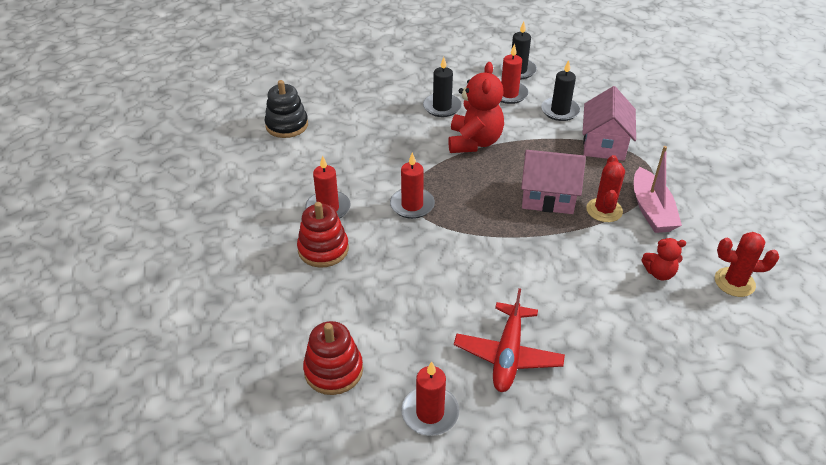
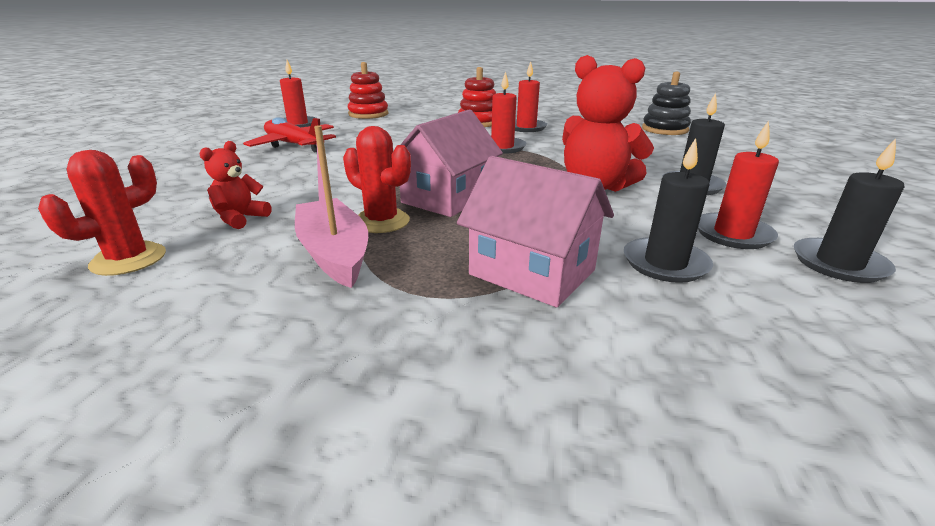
camera: 115 degrees right, 15 degrees down
(651, 210) = (334, 253): pink boat -> pink boat turned 45 degrees clockwise

